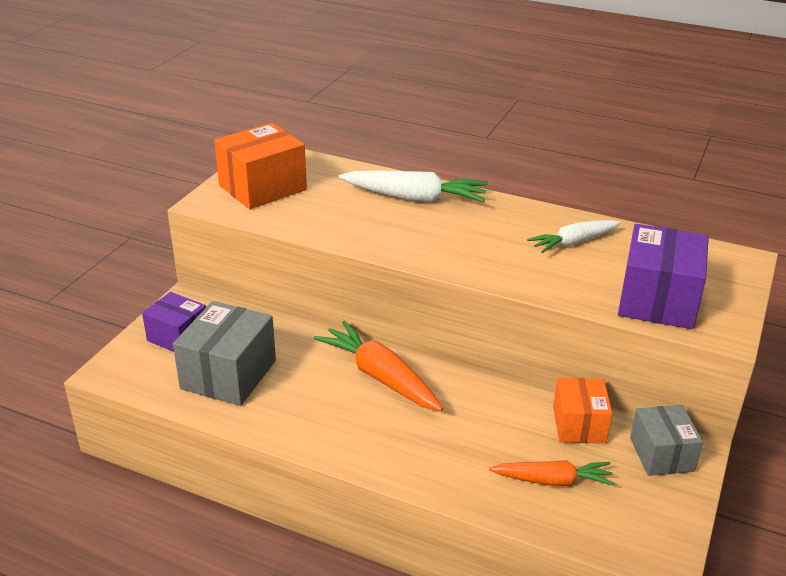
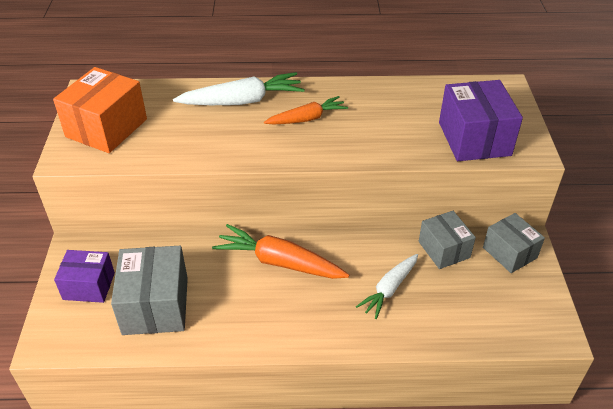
camera: 25 degrees left, 10 degrees up
(552, 480) = (453, 302): orange carrot -> orange carrot (307, 119)
(573, 242) = (386, 107): white carrot -> white carrot (389, 289)
(579, 425) = (444, 249): orange box -> grey box

